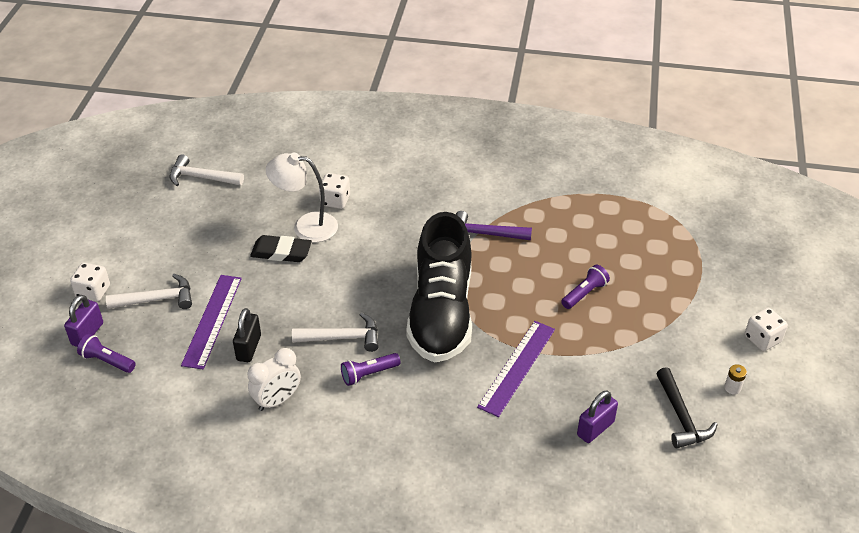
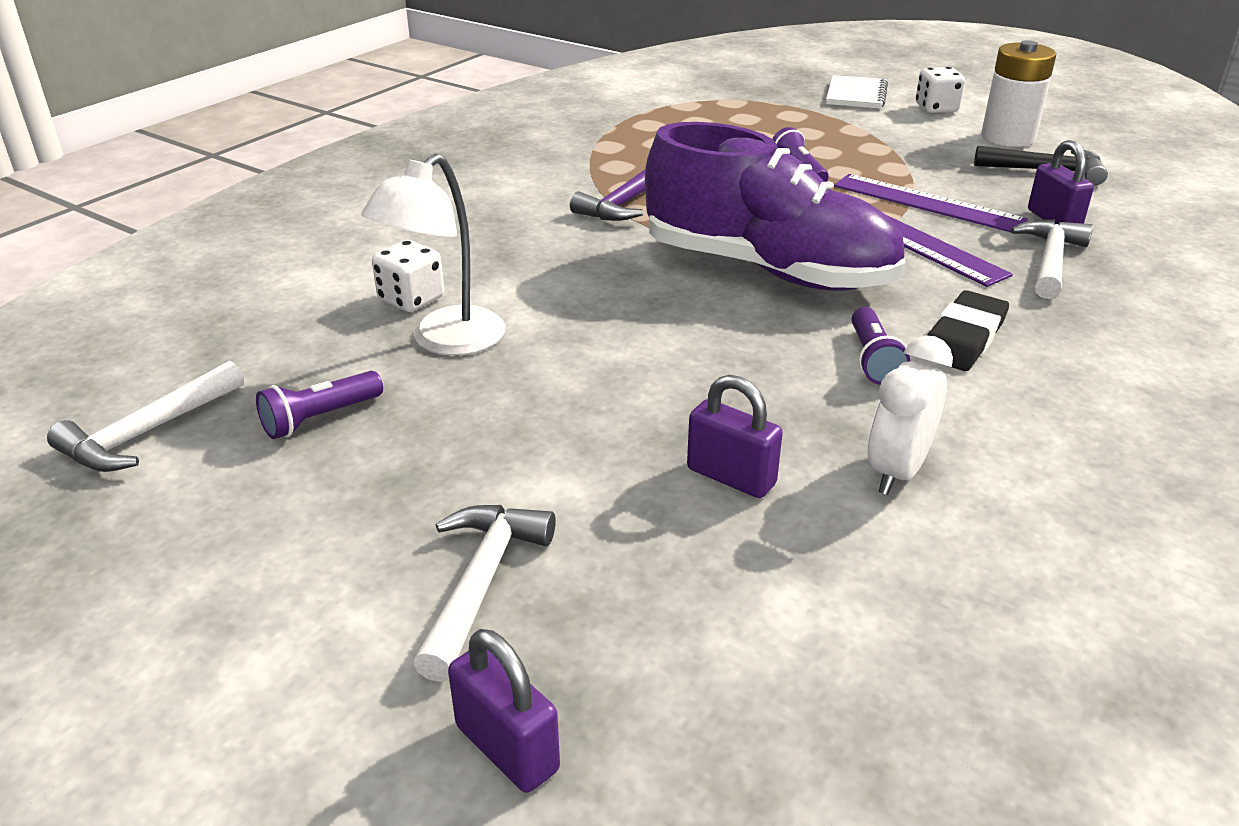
camera: 65 degrees left, 10 degrees down
(93, 292) = (351, 702): white dice -> none
(107, 361) = (637, 724): purple flashlight -> purple flashlight (320, 418)
(212, 320) = (617, 509): purple ruler -> purple ruler (927, 203)
(249, 348) = (731, 477): black padlock -> purple padlock
(277, 400) = (897, 471): white clock -> white clock turned 135 degrees counterclockwise
(281, 252) = (489, 382): black eraser -> black eraser (963, 338)
(343, 338) = (769, 365): white hammer -> white hammer (1050, 260)
(441, 313) = (768, 270): black shoe -> purple shoe
(732, 388) = (1008, 137): white battery -> white battery, size x2.47
(753, 290) = (856, 95): none -> white notebook

